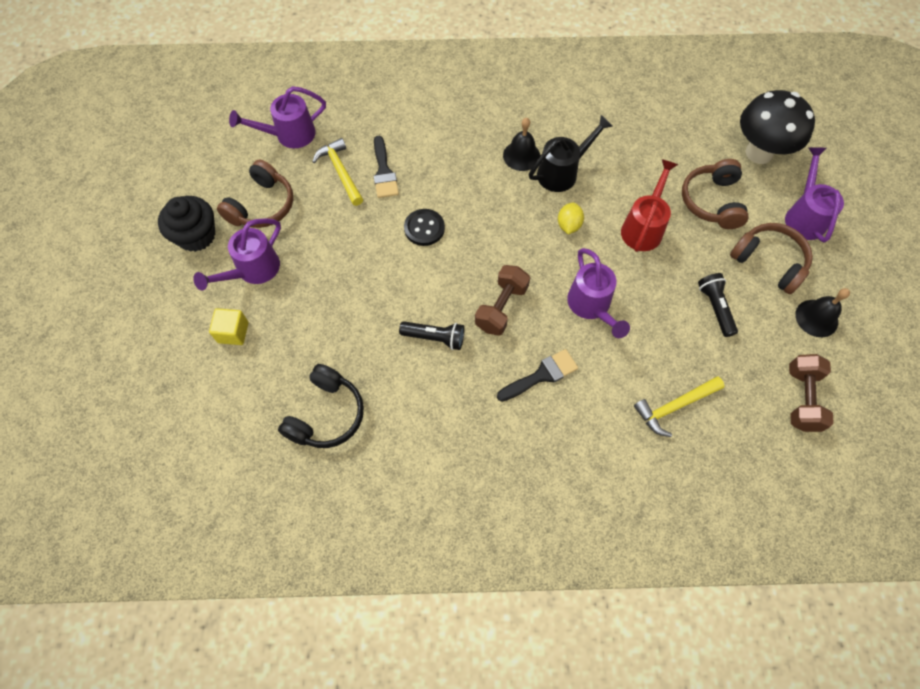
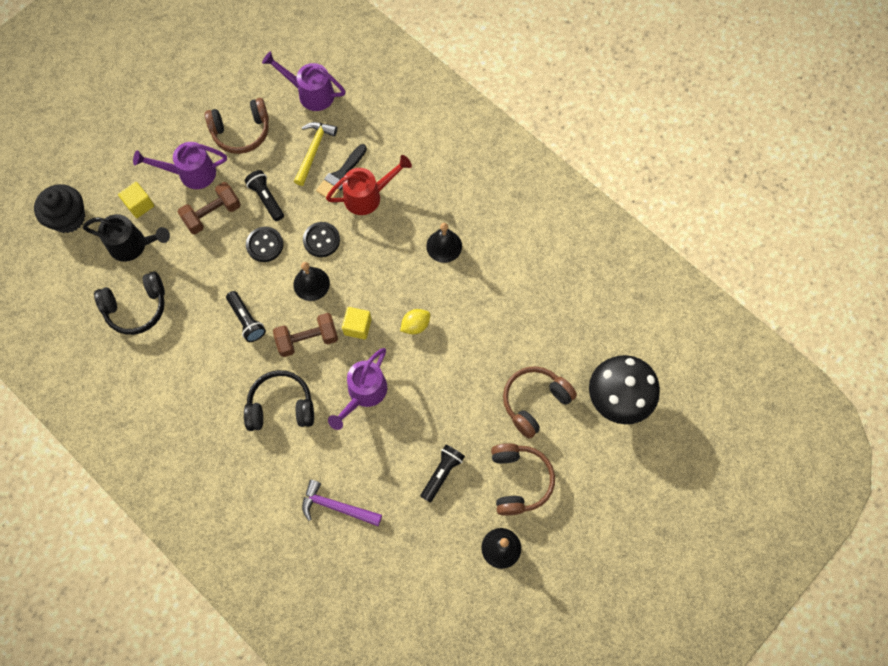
camera: 45 degrees right, 5 degrees up
(196, 235) = (183, 118): black cupcake -> black cupcake (68, 218)
(342, 236) = (266, 199): none -> black flashlight
(382, 270) = (265, 245): none -> black button
(454, 265) = (311, 284): none -> black bell
(528, 264) = (357, 327): none -> yellow cube
(541, 375) = (281, 406): black brush -> black headphones
(562, 172) = (457, 284): black watering can -> black watering can (133, 245)
(643, 227) = (463, 374): red watering can -> red watering can (368, 196)
(674, 407) = (336, 507): yellow hammer -> purple hammer
(801, 399) = (422, 584): brown dumbbell -> brown dumbbell (212, 214)
(804, 216) = (588, 475): purple watering can -> none

